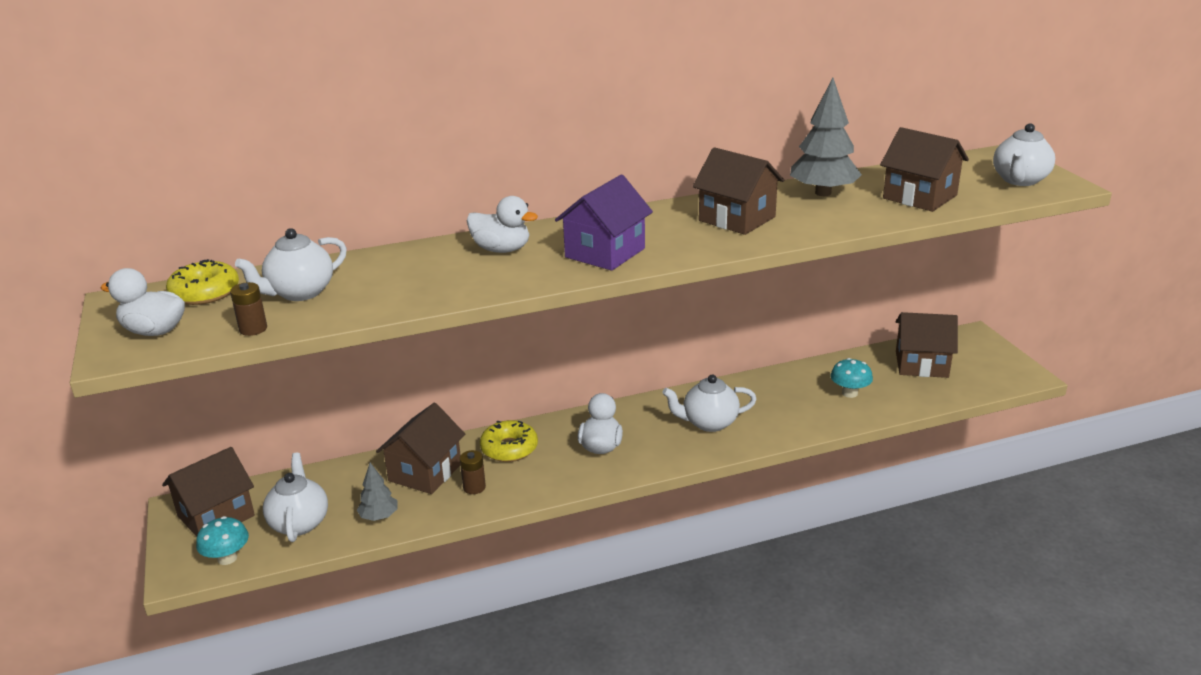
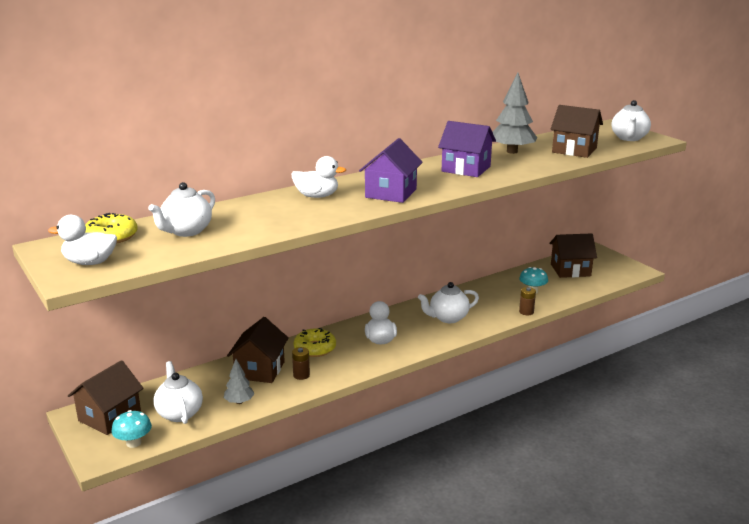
camera: 15 degrees left, 5 degrees down
(253, 329) = (167, 255): brown battery -> brown battery (526, 312)
(737, 219) = (466, 169): brown house -> purple house

